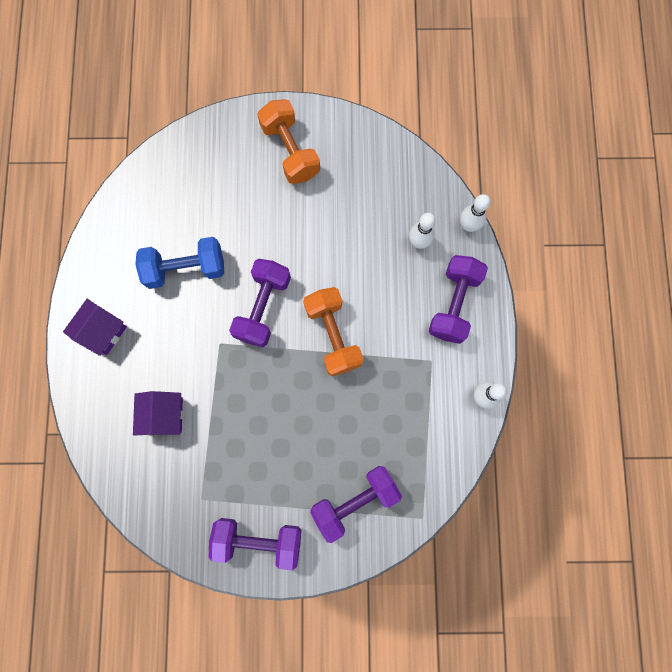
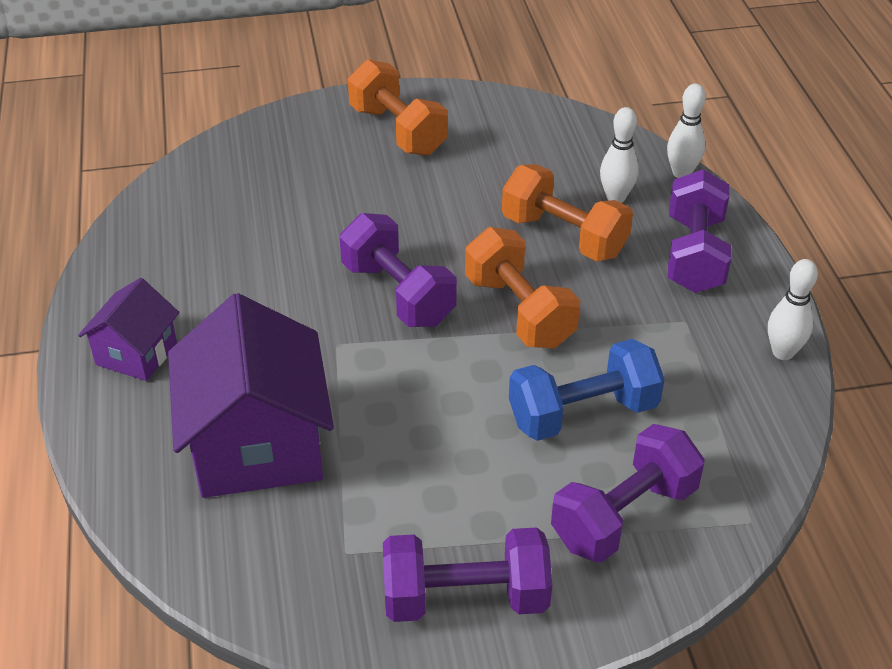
camera: 10 degrees left, 35 degrees down
(164, 415) = (257, 445): purple house -> purple house, size x1.84
(185, 269) = (264, 266): blue dumbbell -> blue dumbbell (583, 413)
(263, 307) = (398, 294): purple dumbbell -> purple dumbbell turned 45 degrees counterclockwise
(376, 273) = (564, 236): none -> orange dumbbell

